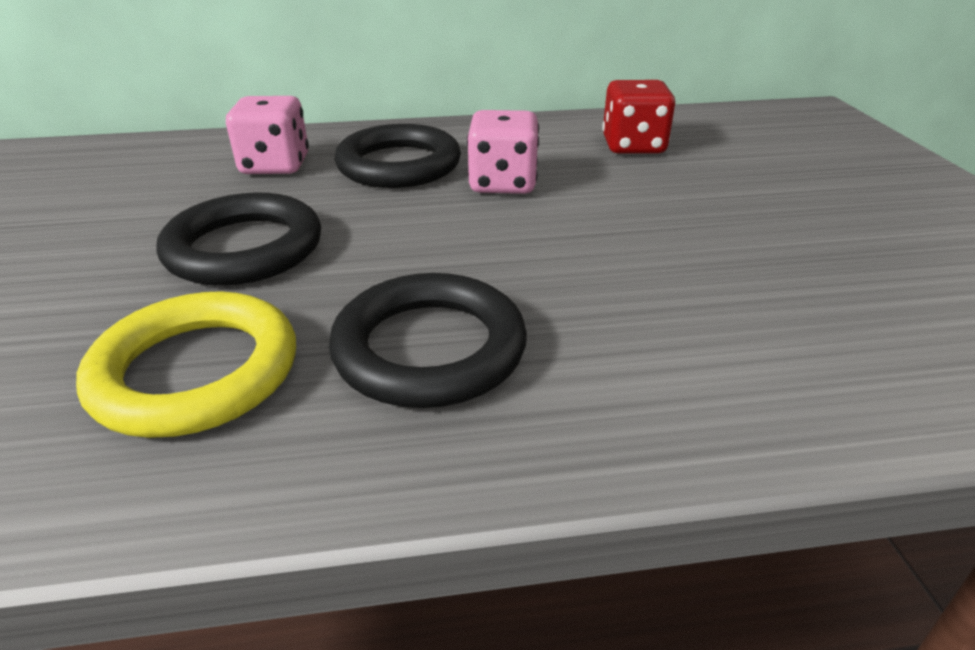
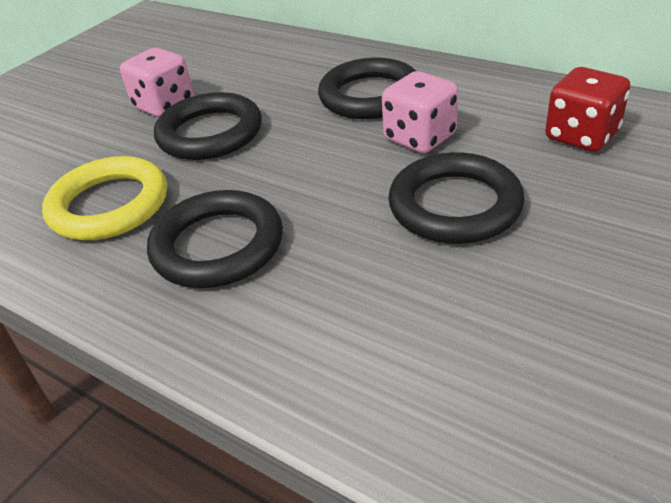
camera: 45 degrees right, 5 degrees up
(275, 165) = (295, 71): pink dice -> pink dice (164, 105)
(616, 222) = (454, 205): none -> black ring

